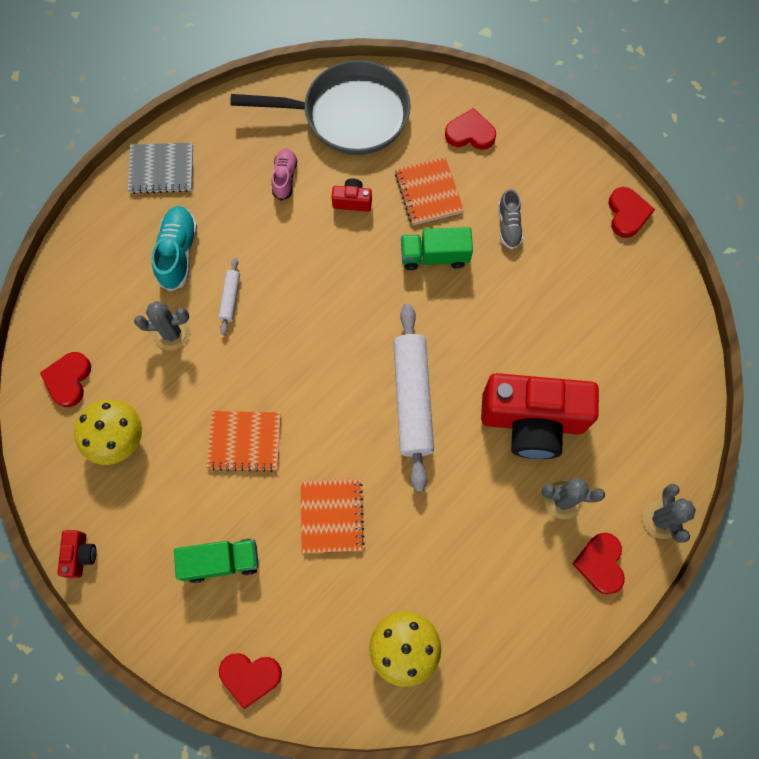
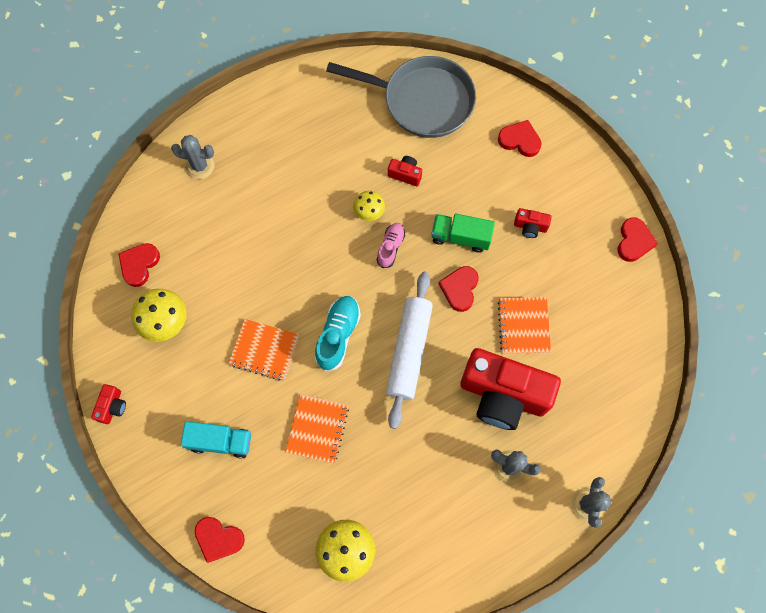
camera: 15 degrees right, 0 degrees up
(161, 169) = (257, 110): grey notebook -> none
(172, 333) = (230, 248): grey cactus -> grey cactus (200, 166)
(178, 253) = (252, 183): turquoise shoe -> turquoise shoe (338, 335)
(221, 561) = (220, 441): green truck -> turquoise truck
(230, 298) = (284, 231): white rolling pin -> none
(285, 178) = (355, 141): pink shoe -> pink shoe (390, 247)
(322, 253) = (369, 211): none -> yellow mushroom
(428, 192) = (470, 182): orange notebook -> orange notebook (523, 326)
(509, 226) = (530, 227): grey shoe -> red camera
(600, 563) = (525, 527): red heart -> red heart (459, 289)

